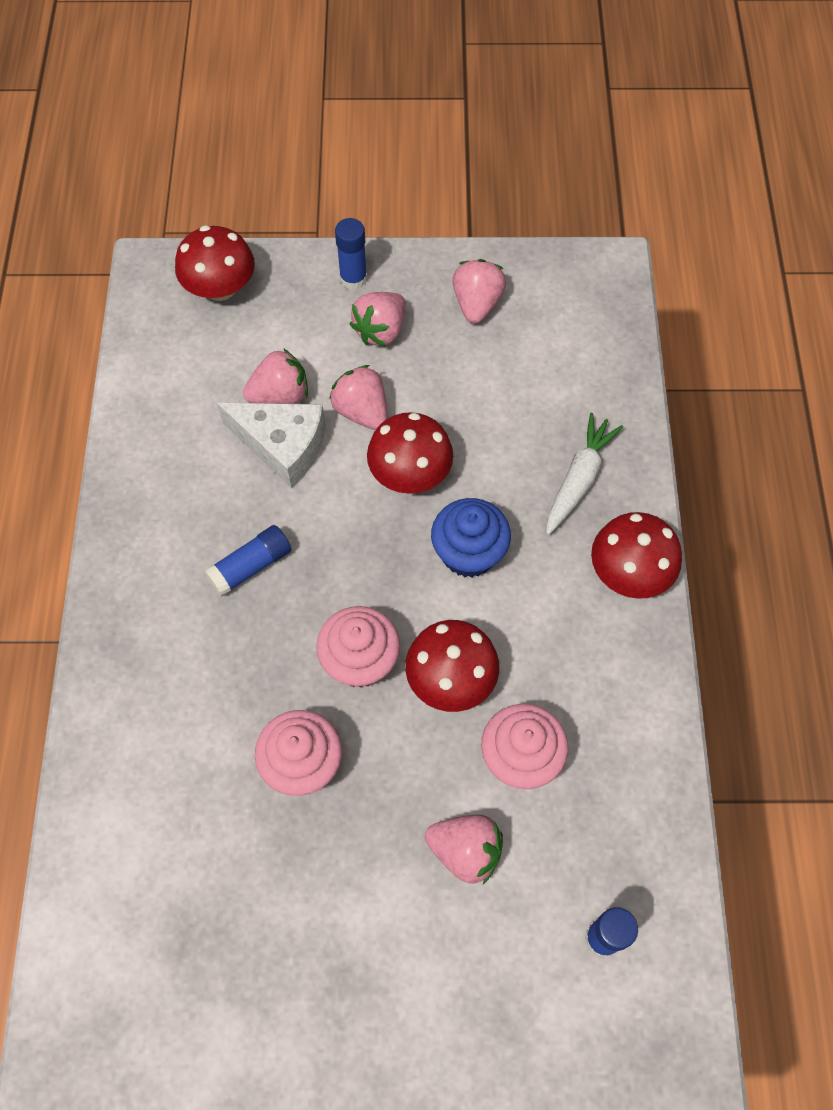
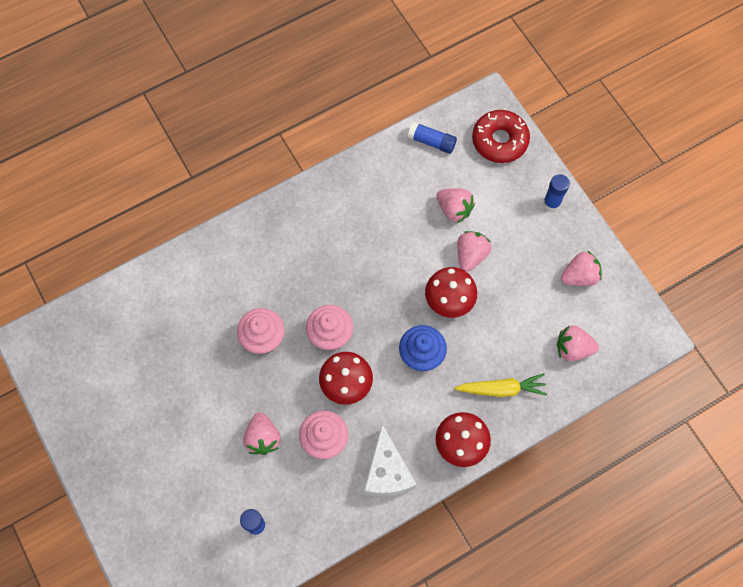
camera: 60 degrees right, 5 degrees up
(220, 288) = (499, 140): red mushroom -> red donut
(250, 566) = (349, 254): blue glue stick -> blue glue stick (431, 142)
(282, 446) = (425, 228): white cheese -> white cheese (387, 472)
(381, 331) = (527, 236): pink strawberry -> pink strawberry (573, 348)
(579, 479) = (501, 389): white carrot -> yellow carrot

